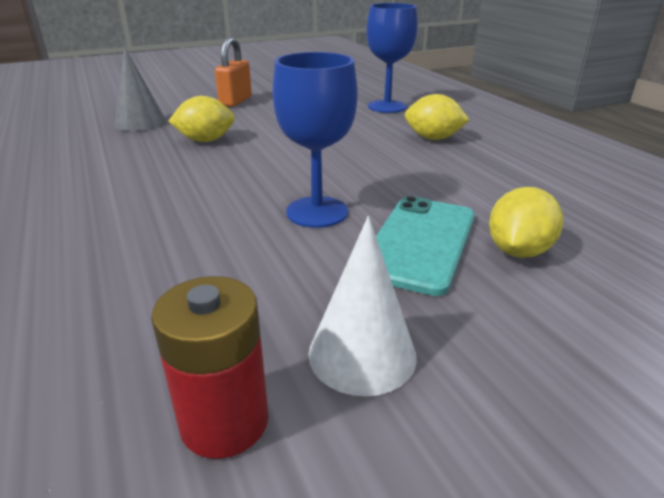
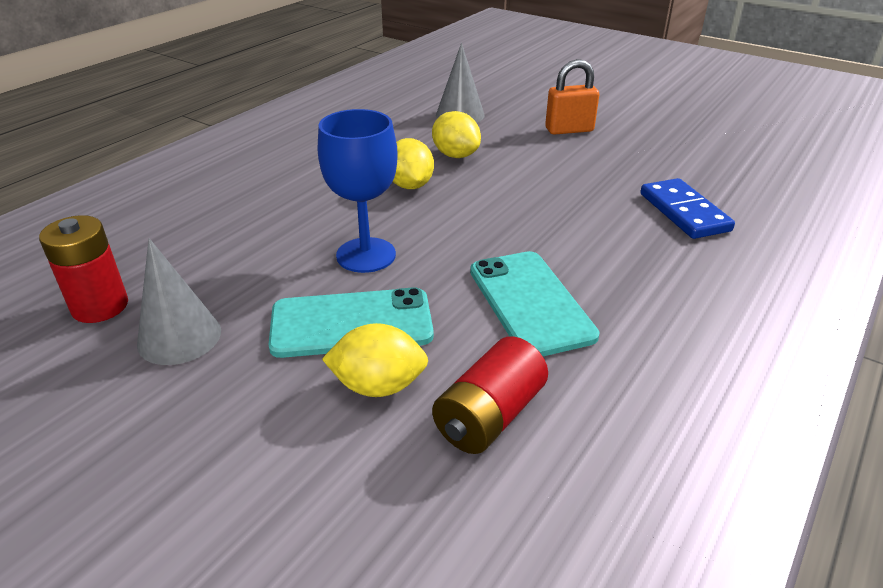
camera: 60 degrees right, 5 degrees up
(362, 354) = (179, 337): white cone -> grey cone
(387, 106) = (684, 212): blue goblet -> blue domino
(433, 138) = (617, 270): yellow lemon -> yellow lemon (410, 185)
(448, 171) = (530, 302): none -> turquoise phone
(573, 217) = (489, 416): none -> red battery

